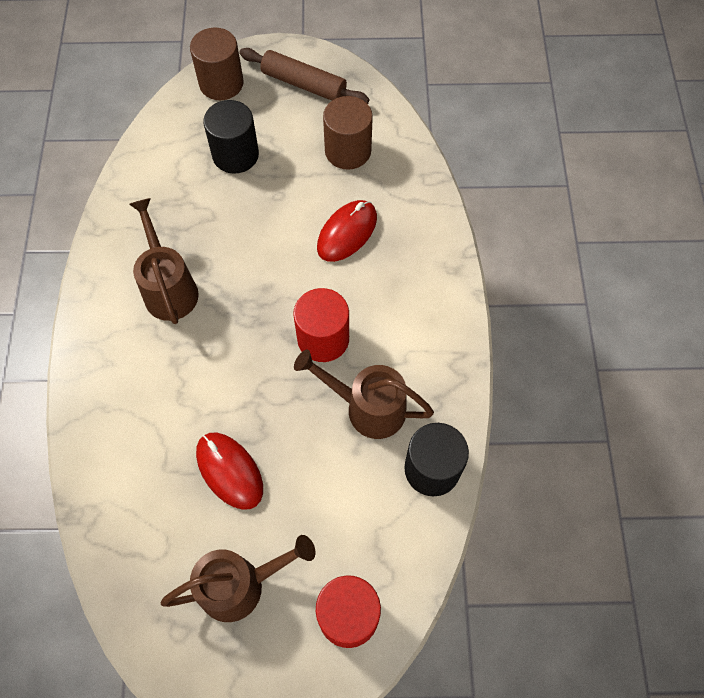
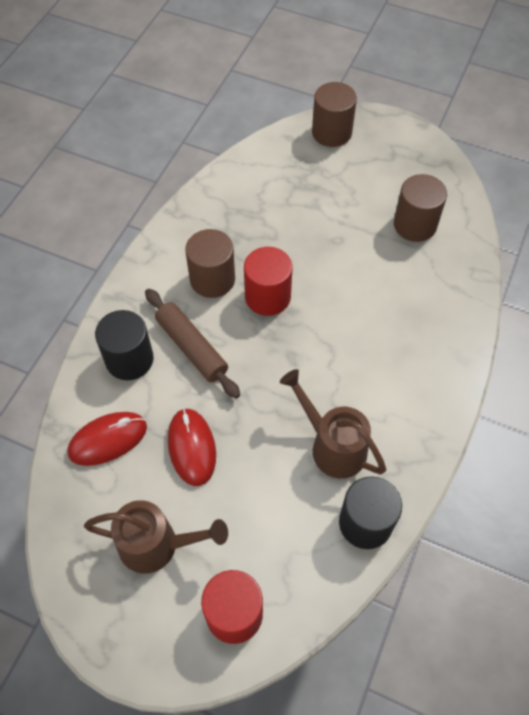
camera: 25 degrees right, 5 degrees down
(169, 287) = (212, 279): brown watering can -> brown cylinder
(235, 155) = (316, 194): black cylinder -> black cylinder (129, 359)
(304, 84) = (401, 157): brown rolling pin -> brown rolling pin (191, 348)
(323, 339) = (321, 372): red cylinder -> red cylinder (267, 297)
(347, 233) = (382, 292): red mouse -> red mouse (108, 440)

